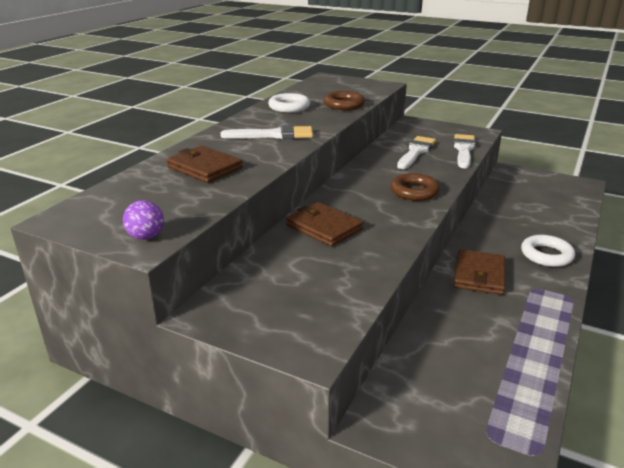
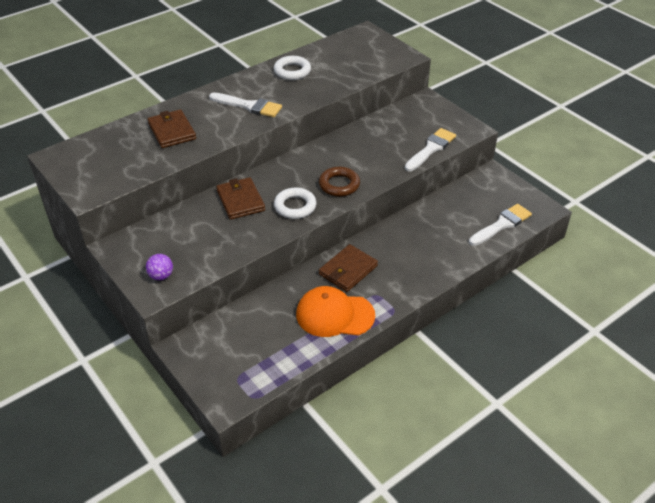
camera: 25 degrees right, 15 degrees up
(146, 236) = (92, 187): purple ball -> purple ball (161, 276)
(344, 105) = (340, 79): brown ring -> none
(416, 152) = (387, 140): white brush -> white brush (502, 224)
(517, 321) = (334, 315): none -> orange cap
(546, 255) = (419, 270): white ring -> white ring (295, 206)

